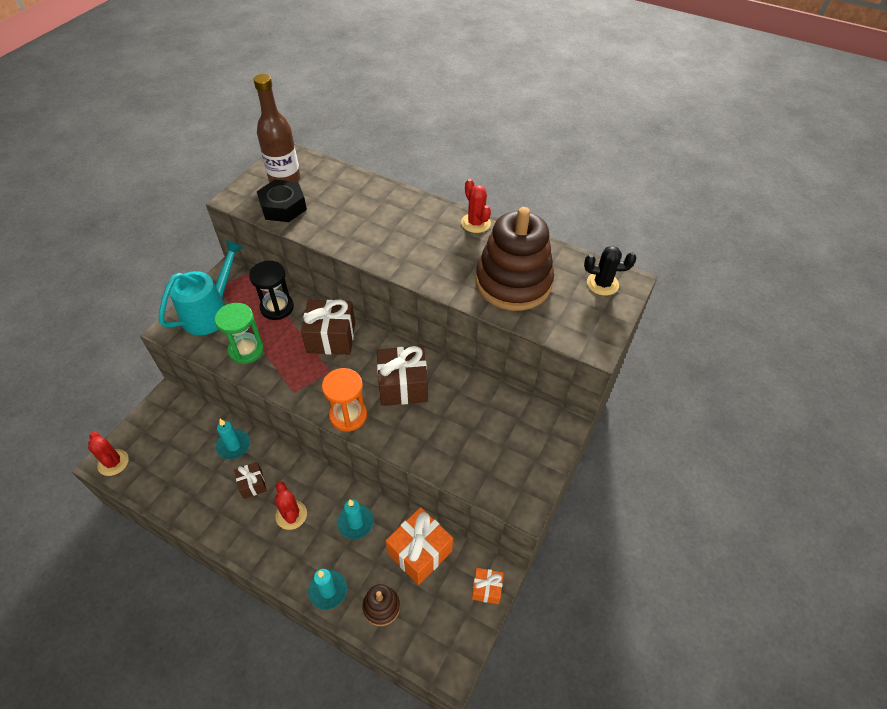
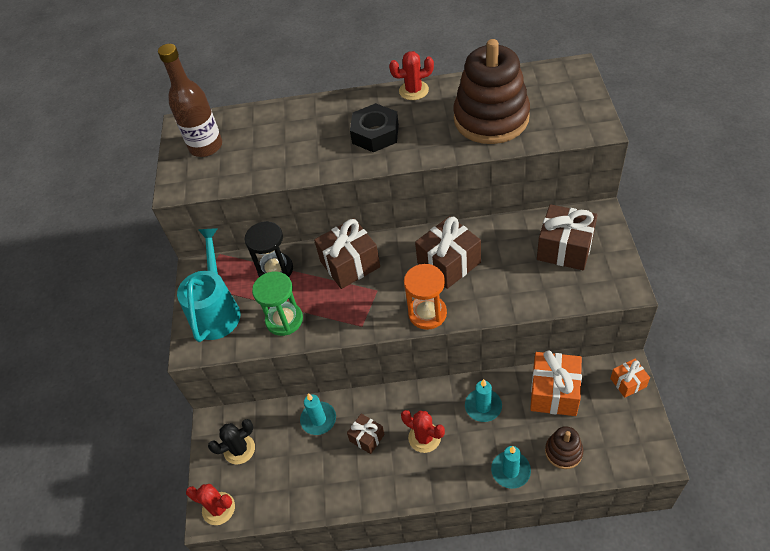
camera: 25 degrees left, 0 degrees up
(283, 207) = (230, 169): black nut -> black nut (375, 134)
(475, 223) = (413, 90): red cactus -> red cactus turned 45 degrees counterclockwise
(505, 435) = (564, 248): none -> brown gift
(602, 284) = (558, 81): black cactus -> black cactus (239, 449)

